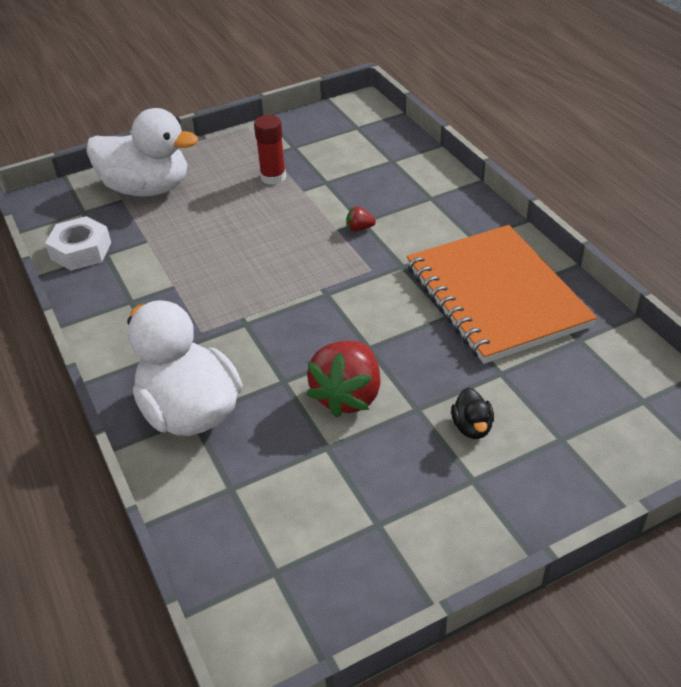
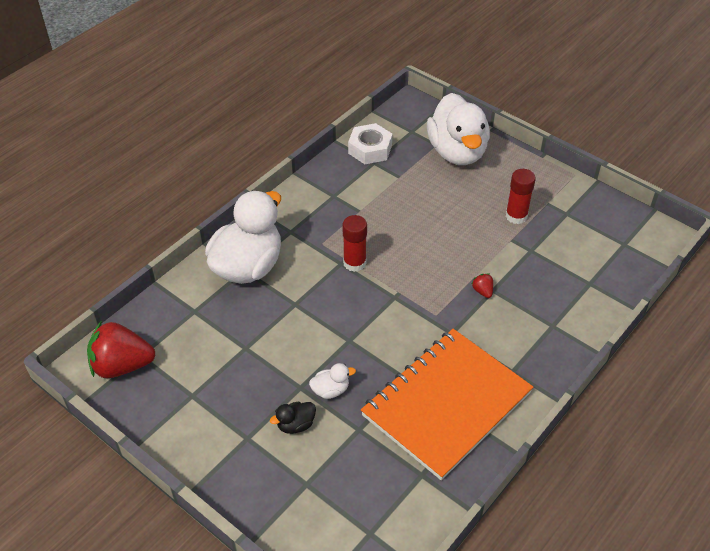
camera: 65 degrees right, 5 degrees up
(253, 312) = (354, 263): none -> red glue stick
(348, 396) = (296, 344): red strawberry -> red strawberry (122, 365)
(434, 382) = (330, 390): none -> white duck

